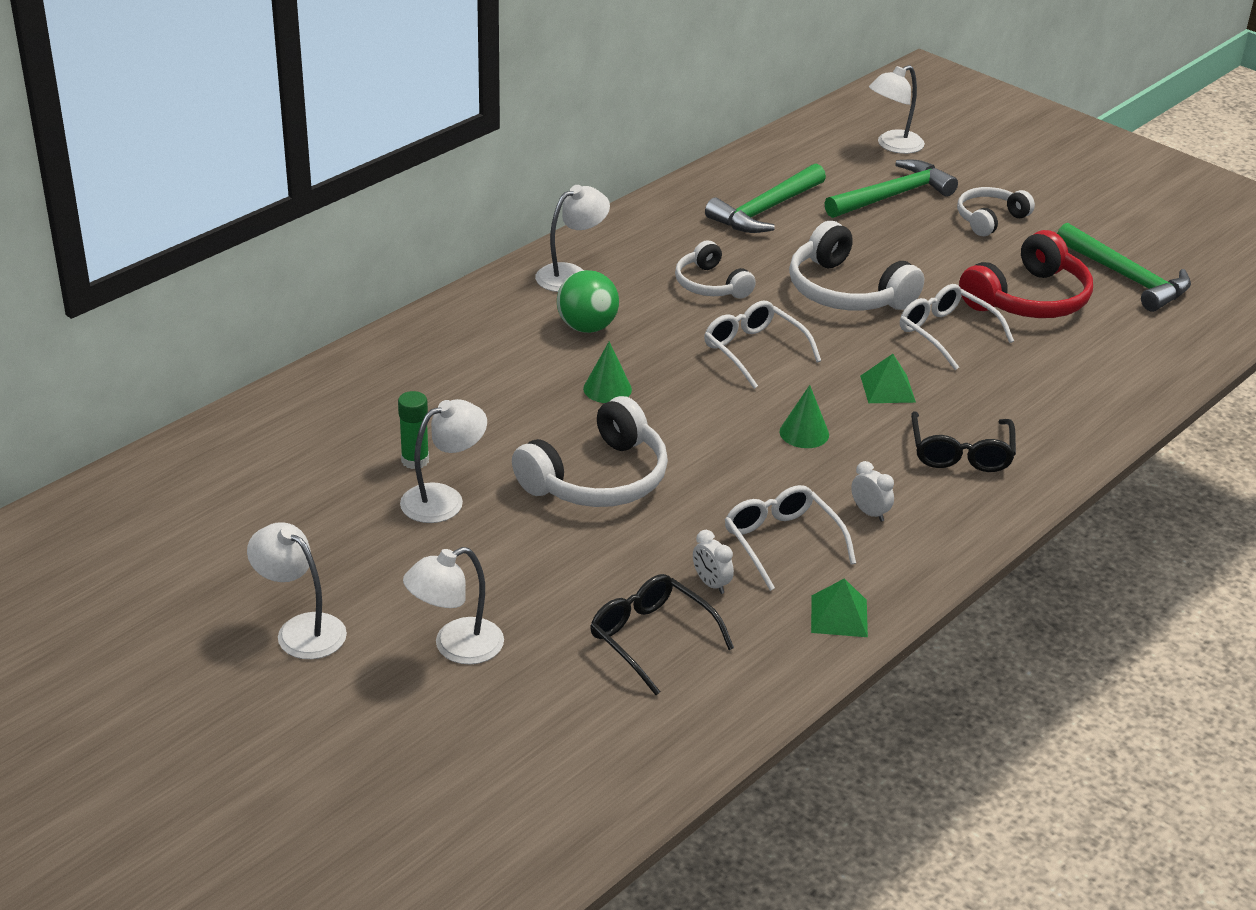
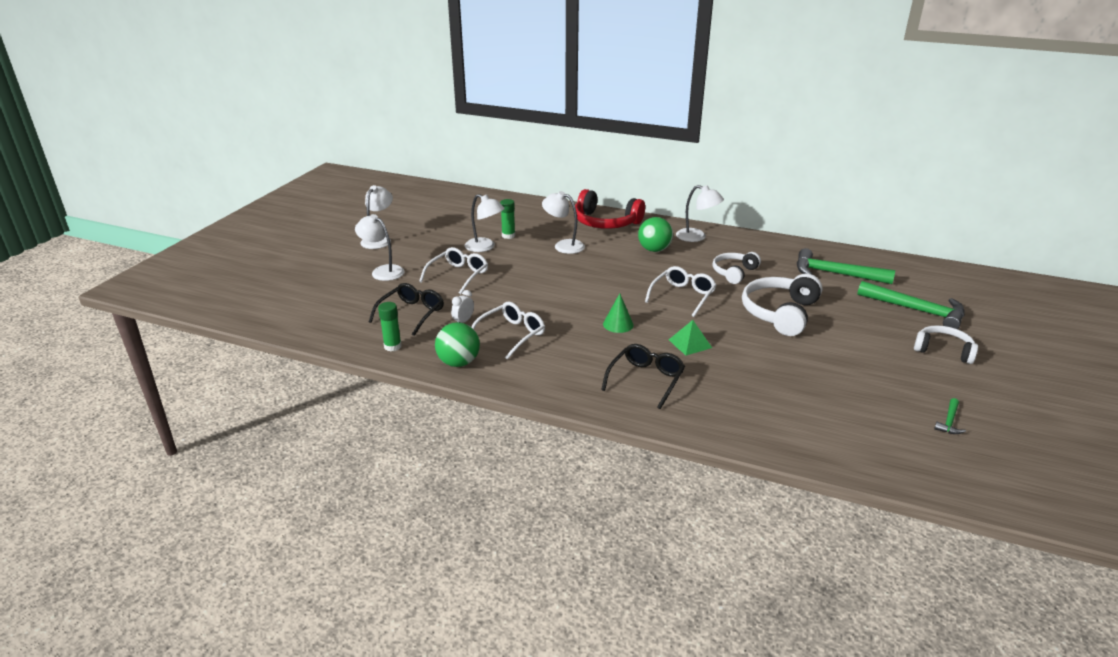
camera: 70 degrees right, 5 degrees down
(598, 479) = (528, 277): white headphones -> none
(607, 389) = (605, 265): green cone -> none
(753, 680) = (392, 346): none -> green glue stick
(839, 616) = (458, 362): green pyramid -> green ball
(869, 513) = (559, 357): white clock -> none
(893, 146) = (981, 300): white lamp -> white lamp (563, 245)
(945, 333) = (775, 354): white glasses -> white glasses (458, 275)
(961, 453) = (646, 379): black glasses -> black glasses turned 135 degrees clockwise
(1029, 299) = (859, 381): red headphones -> red headphones (605, 222)
(1126, 277) = (949, 421): green hammer -> green hammer, size x0.44

